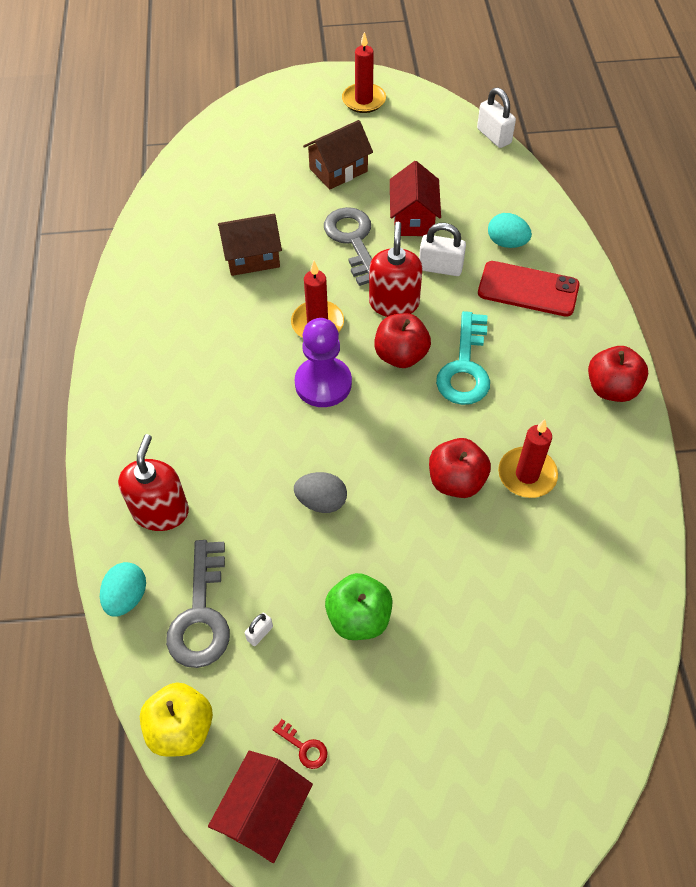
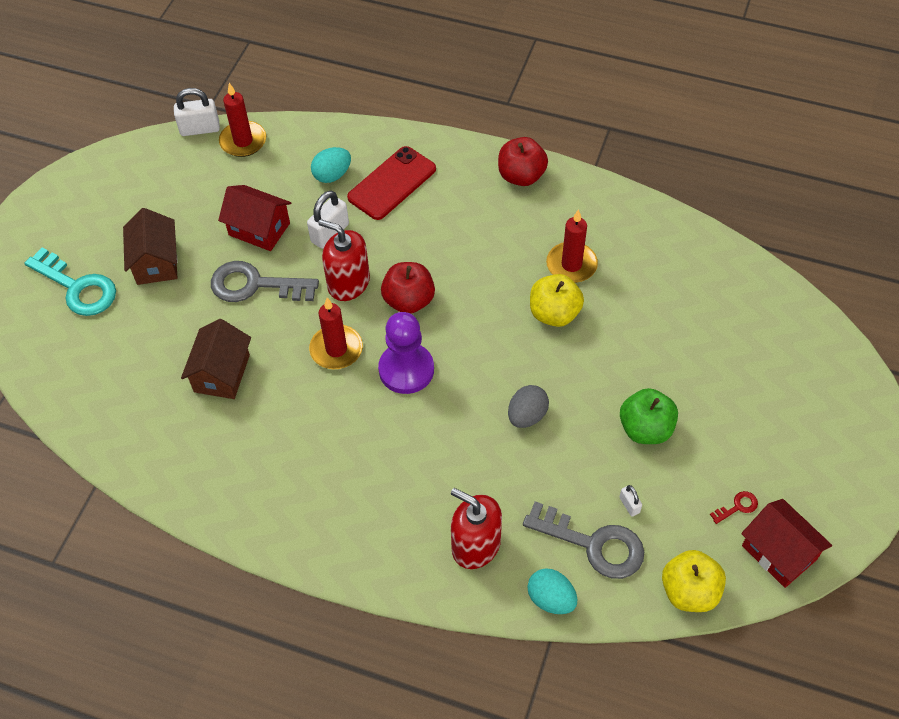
camera: 65 degrees left, 0 degrees up
(364, 100) = (76, 205): red candle -> red candle (243, 141)
(456, 481) = (554, 313): red apple -> yellow apple
(465, 367) = (447, 261): turquoise key -> turquoise key (77, 287)

